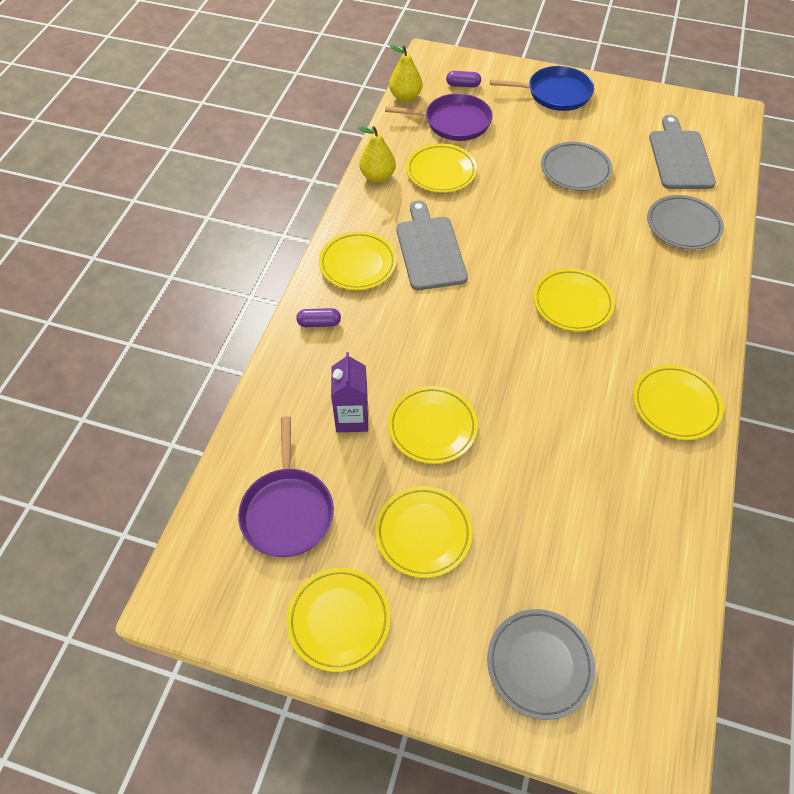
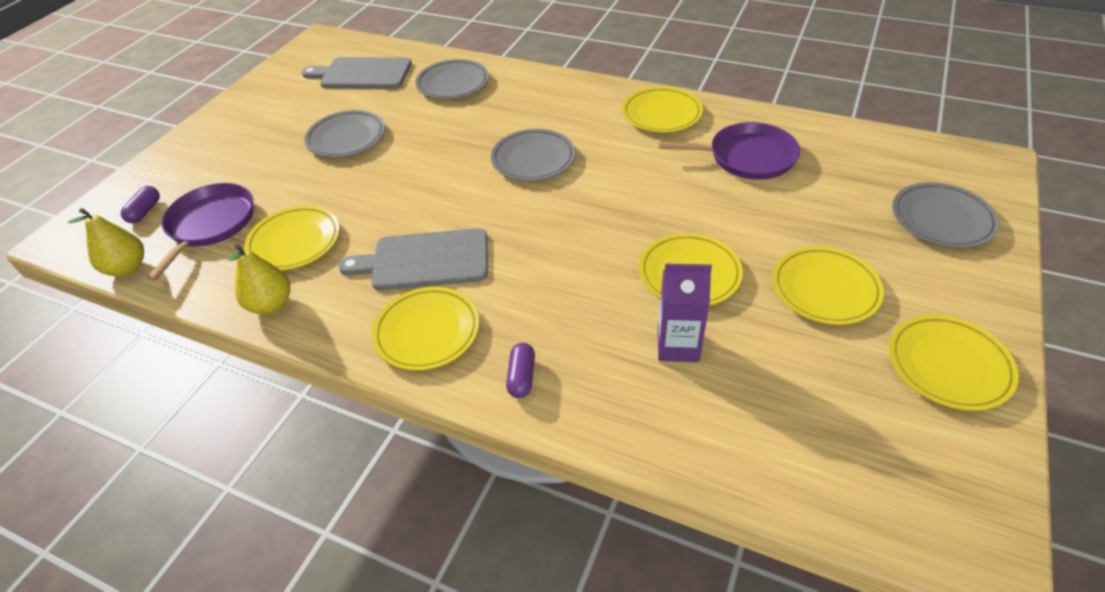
camera: 80 degrees left, 10 degrees down
(287, 510) = (818, 415): purple pan -> purple pan (747, 157)
(555, 93) = (215, 139): blue pan -> none
(572, 303) = (533, 159): yellow plate -> grey plate

